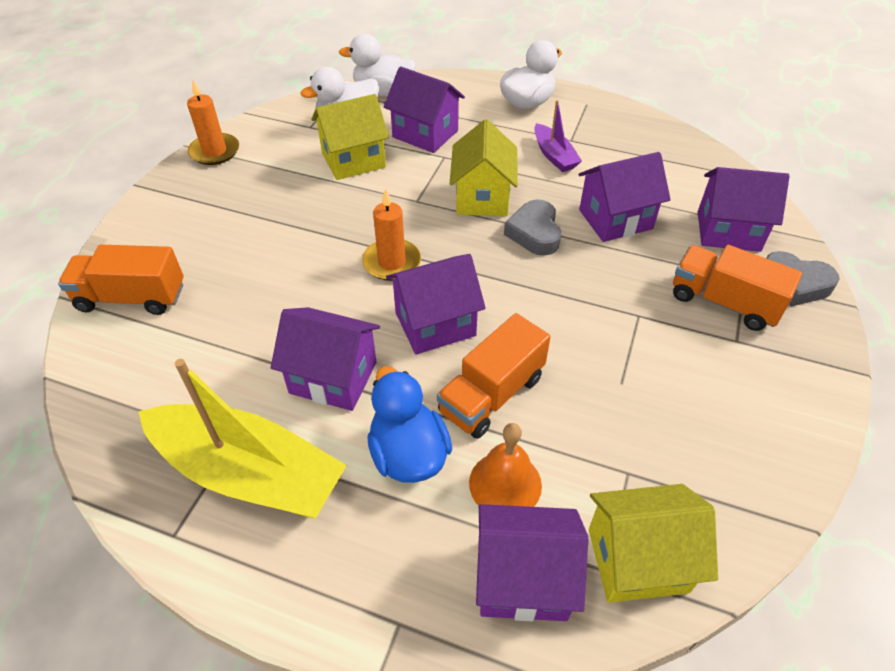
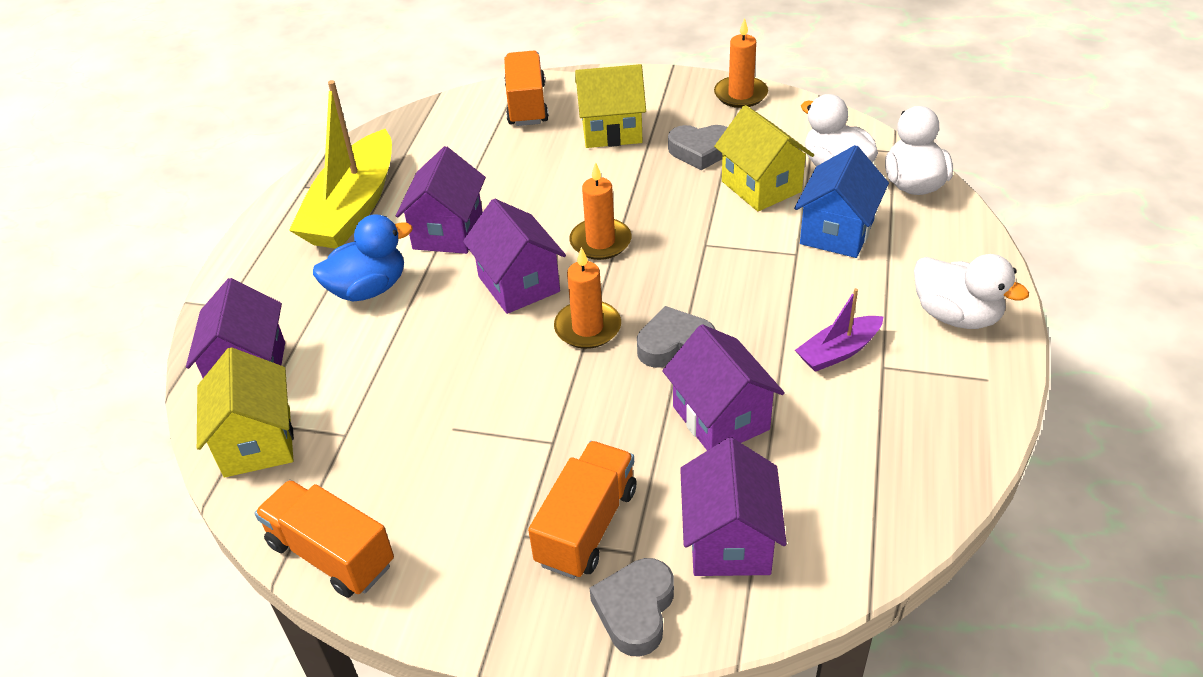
camera: 85 degrees right, 5 degrees down
(287, 186) = (700, 151): none -> grey heart
(425, 134) = (837, 232): purple house -> blue house
(482, 198) = (726, 295): yellow house -> yellow house (611, 131)
(492, 394) = (433, 333): orange truck -> orange truck (331, 554)
(505, 281) = (587, 328): none -> orange candle
(505, 484) = (337, 351): orange bell -> none

